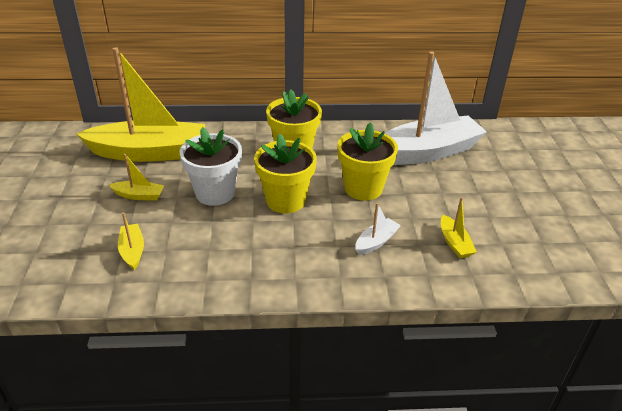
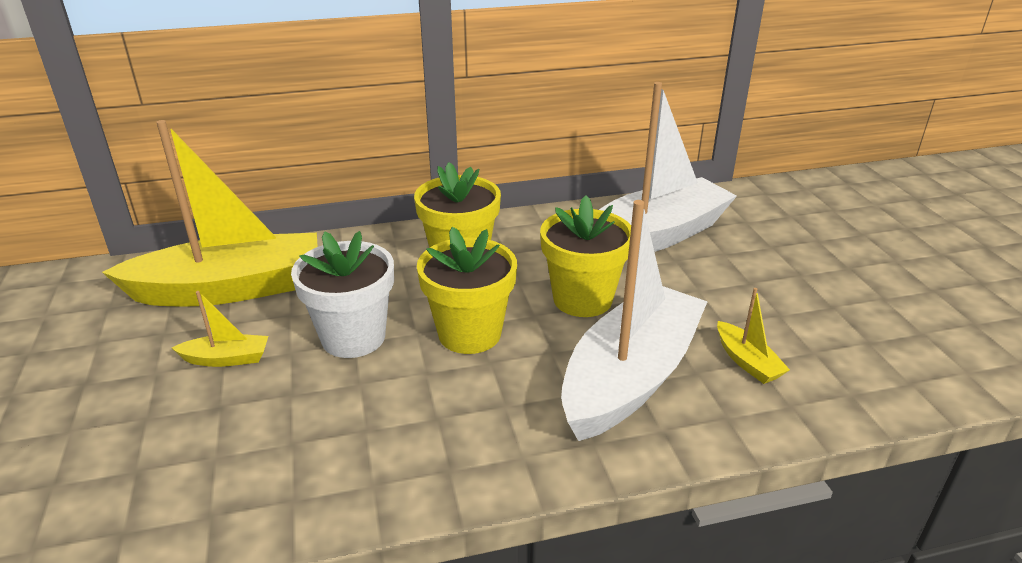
camera: 10 degrees left, 5 degrees down
(132, 251) = (233, 454): yellow boat -> none
(376, 242) = (630, 377): white boat -> white boat, size x2.46

